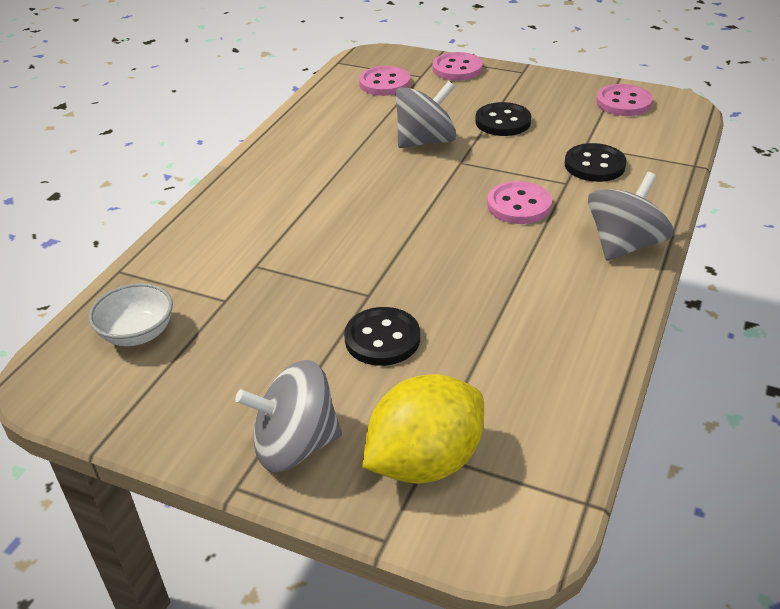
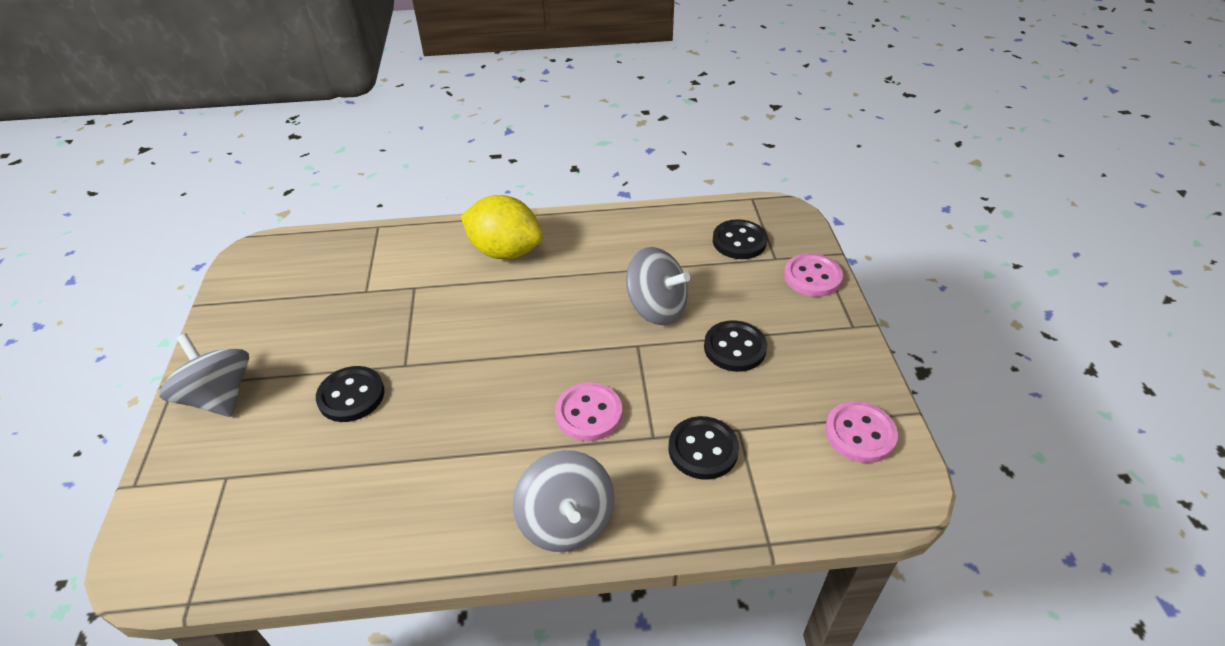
camera: 60 degrees right, 5 degrees up
(138, 334) = (313, 268): white bowl -> none
(384, 83) = (739, 241): pink button -> black button
(425, 461) = (216, 477): yellow lemon -> yellow lemon (505, 251)
(624, 245) = (566, 521): grey spinning top -> grey spinning top turned 60 degrees clockwise

